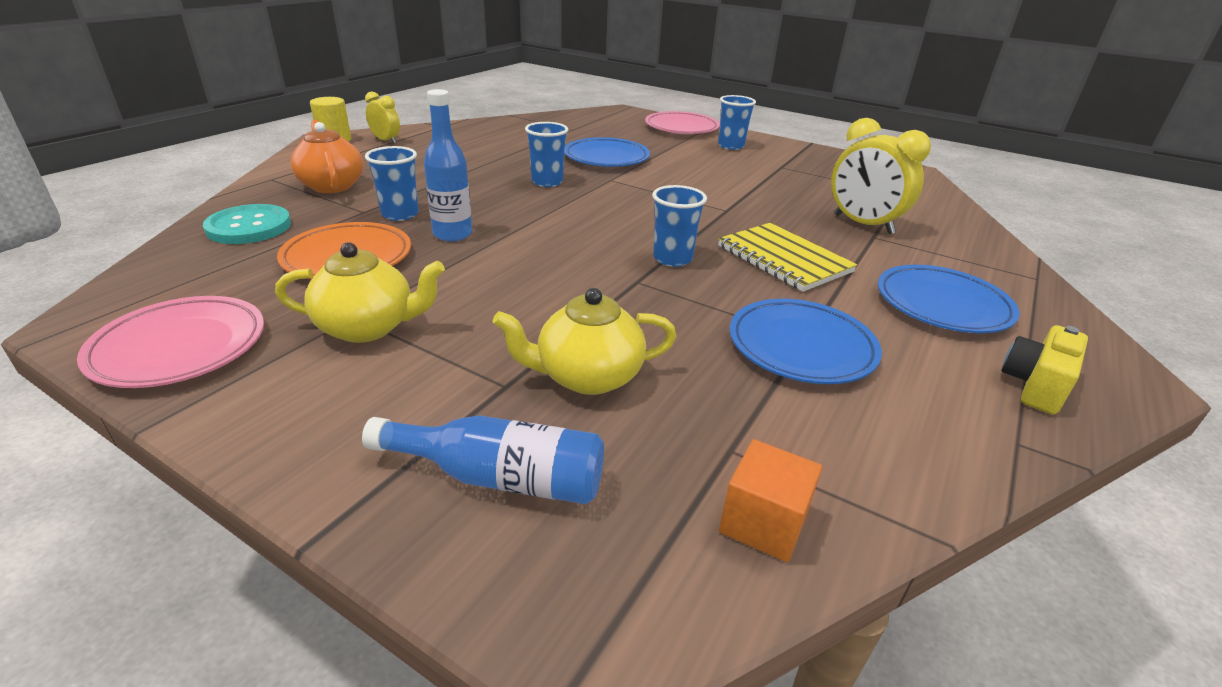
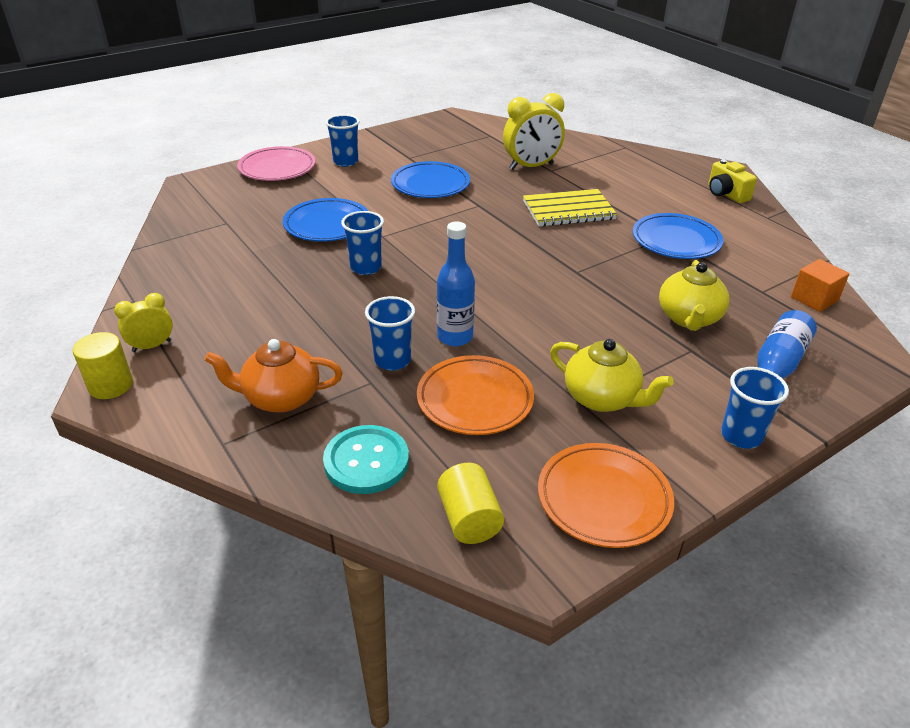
camera: 65 degrees left, 5 degrees up
(162, 279) = (469, 519): none -> yellow cylinder
(180, 348) = (603, 499): pink plate -> orange plate
(368, 327) = (602, 398): yellow teapot -> yellow teapot turned 105 degrees clockwise
(672, 259) = (549, 249): blue cup -> blue cup (741, 436)
(942, 305) = (645, 184): blue plate -> blue plate (430, 185)

